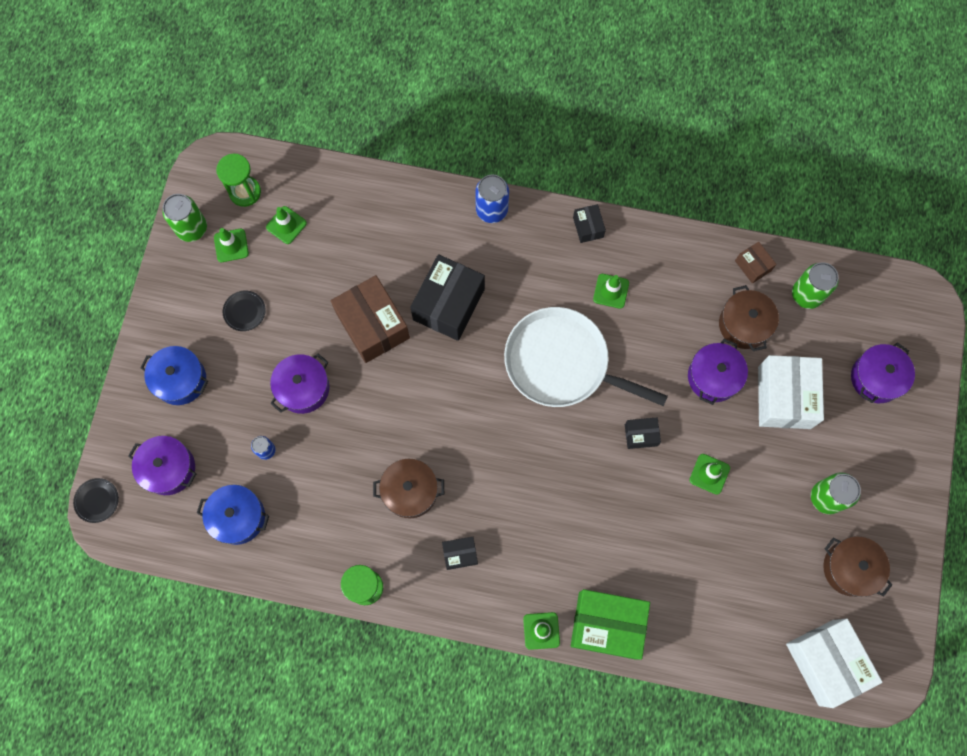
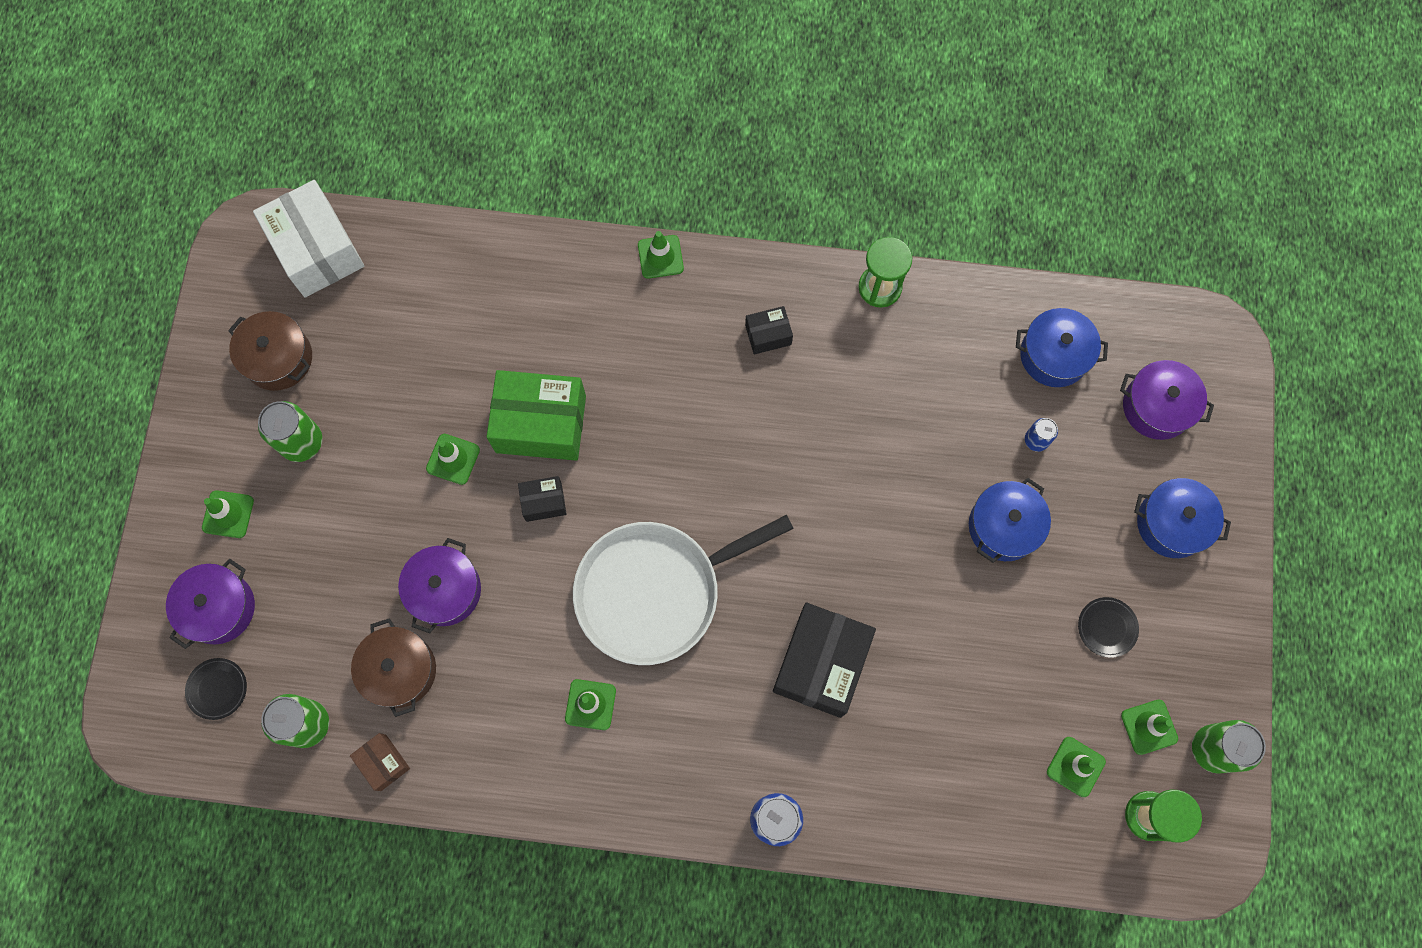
camera: 175 degrees right, 0 degrees up
(97, 500) = (1237, 360): black plate -> black plate (217, 689)
(303, 388) = (1004, 526): purple pot -> blue pot
(372, 325) = (924, 623): brown box -> none
(410, 491) = (841, 405): brown pot -> none
(561, 363) = (655, 591): white pan -> white pan turned 135 degrees clockwise
(588, 227) = (628, 803): black box -> none
(607, 625) = (581, 269): green box -> green box (541, 424)
(784, 397) = (349, 570): white box -> none
(877, 446) = (228, 514): none -> green traffic cone

